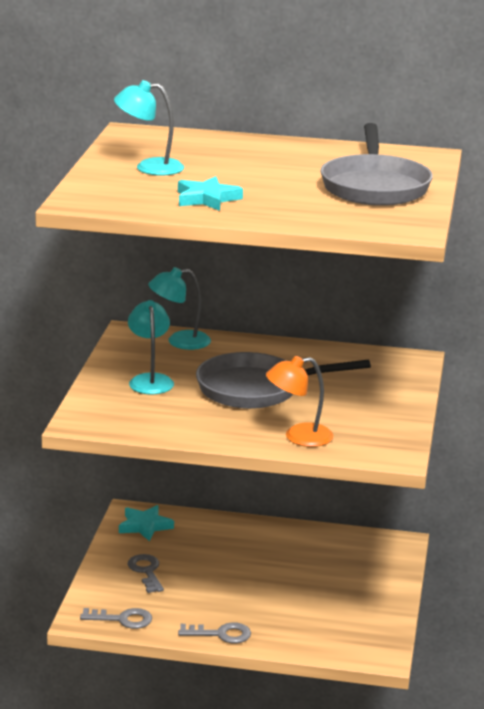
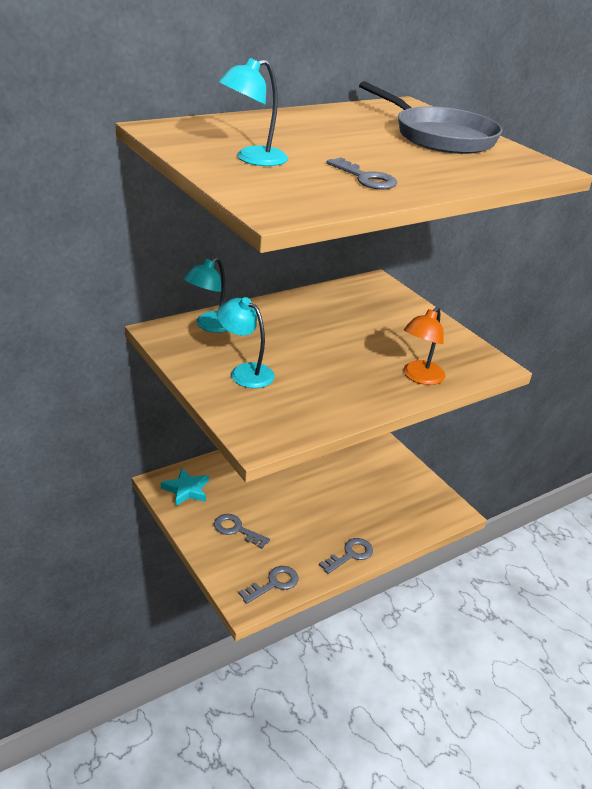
camera: 45 degrees left, 10 degrees up
(207, 199) = (365, 178): turquoise star -> grey key
(256, 389) = (328, 347): grey pan -> none

